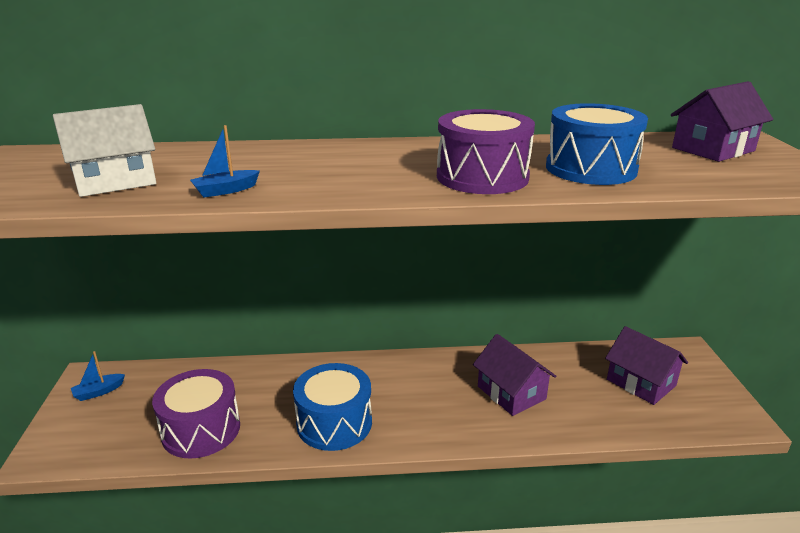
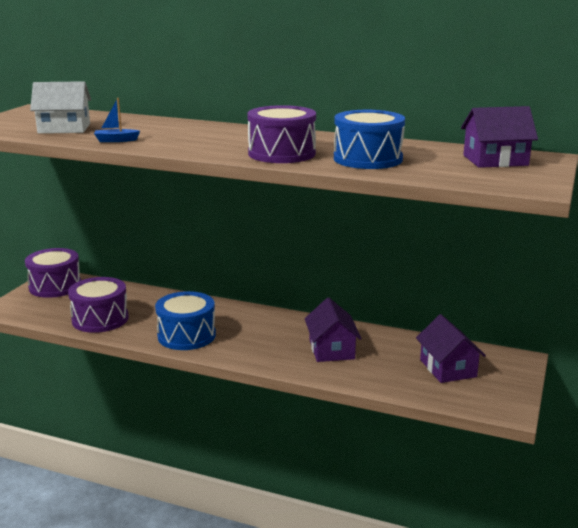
camera: 25 degrees right, 5 degrees down
(98, 392) = (55, 286): blue boat -> purple drum

